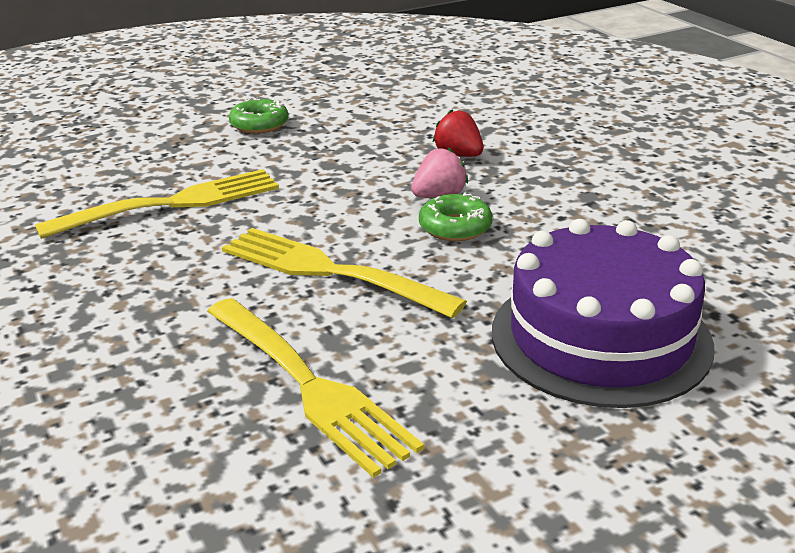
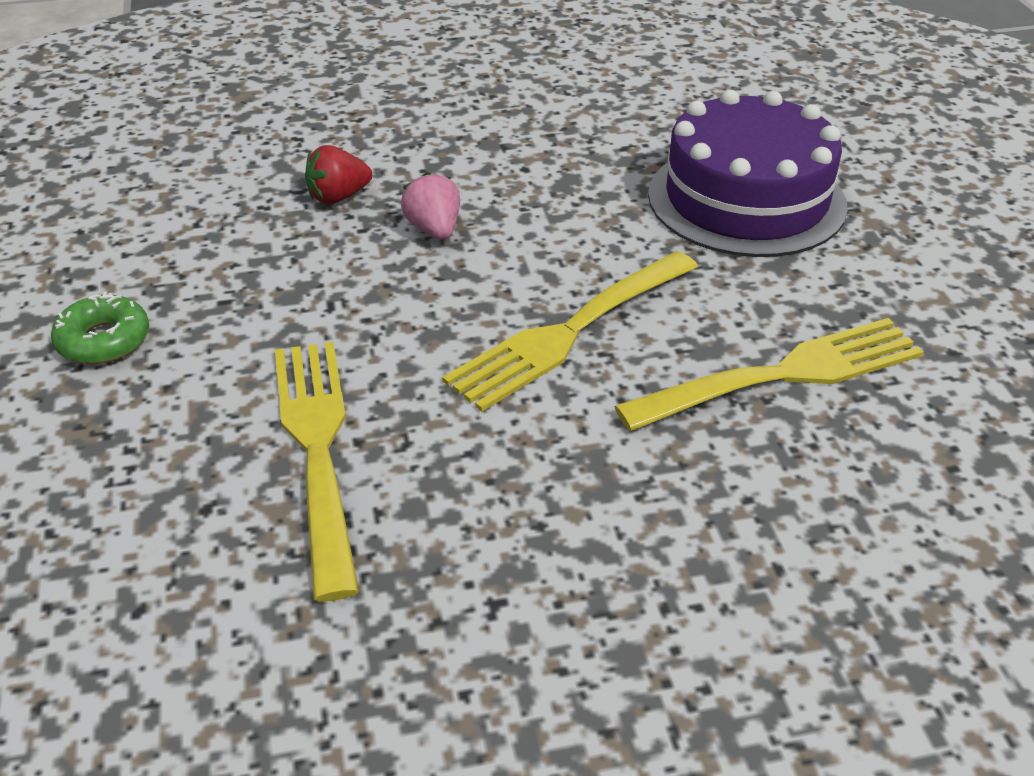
camera: 75 degrees left, 10 degrees up
(455, 227) = (513, 233): green donut -> none

